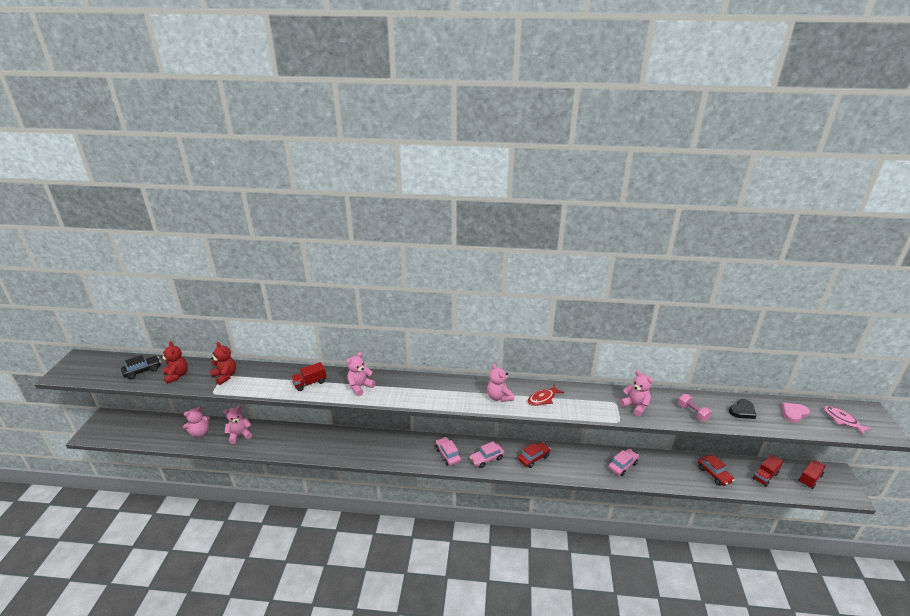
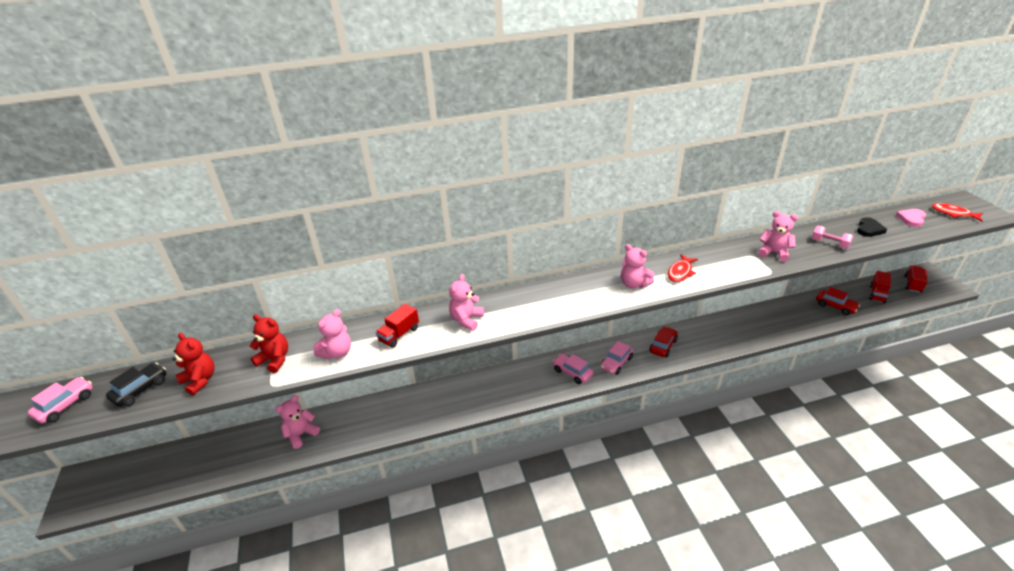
camera: 20 degrees left, 5 degrees up
(200, 432) = (242, 449): pink teddy bear -> pink teddy bear (337, 353)
(622, 465) = (751, 325): pink car -> pink car (65, 405)
(842, 420) = (953, 213): pink fish -> red fish

